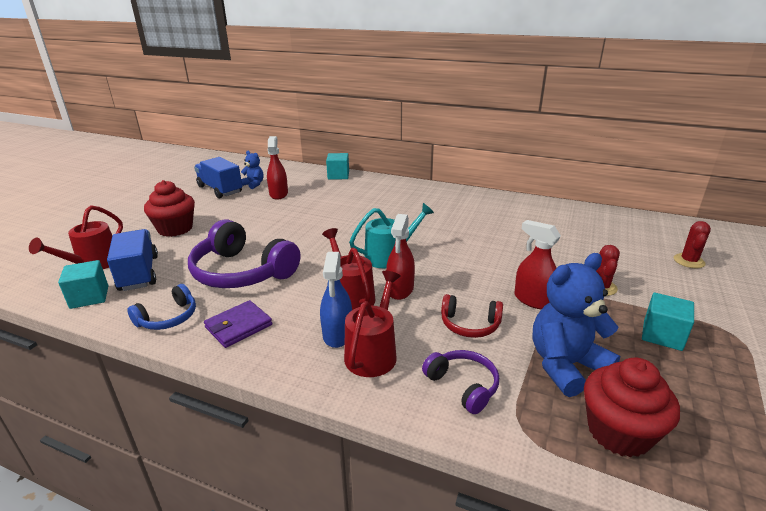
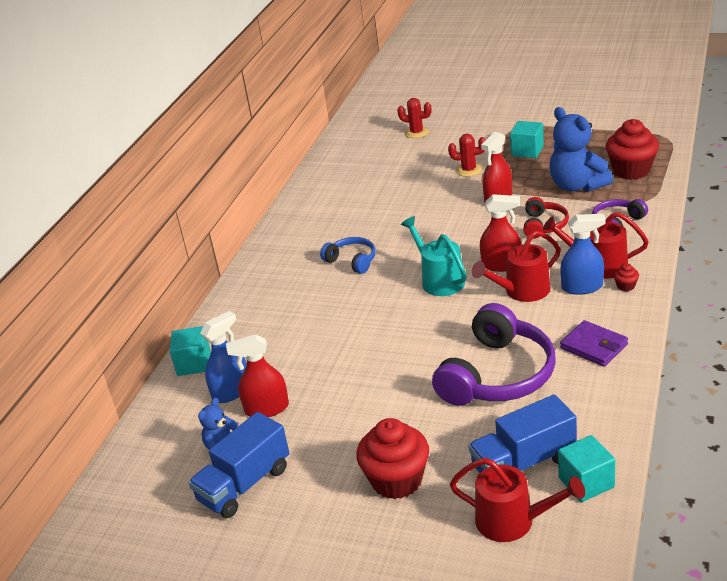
camera: 90 degrees left, 5 degrees up
(168, 318) = (599, 398): blue headphones -> blue headphones (352, 261)
(303, 185) = (231, 391): none -> blue spray bottle
(323, 366) = (626, 286): none -> red cupcake

